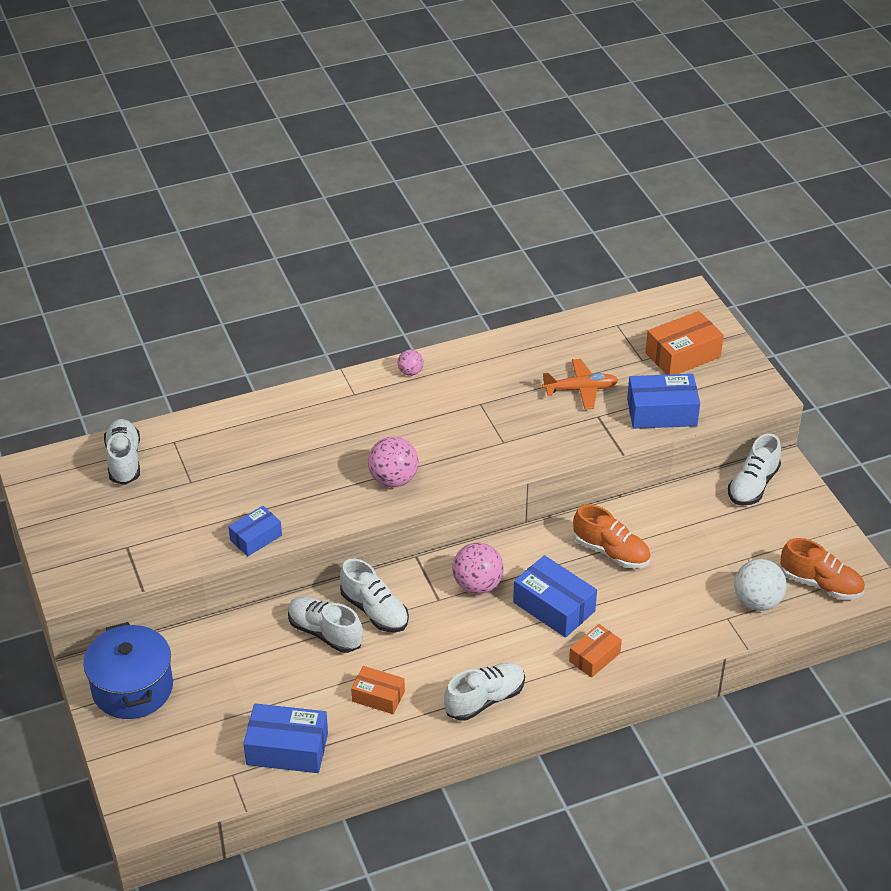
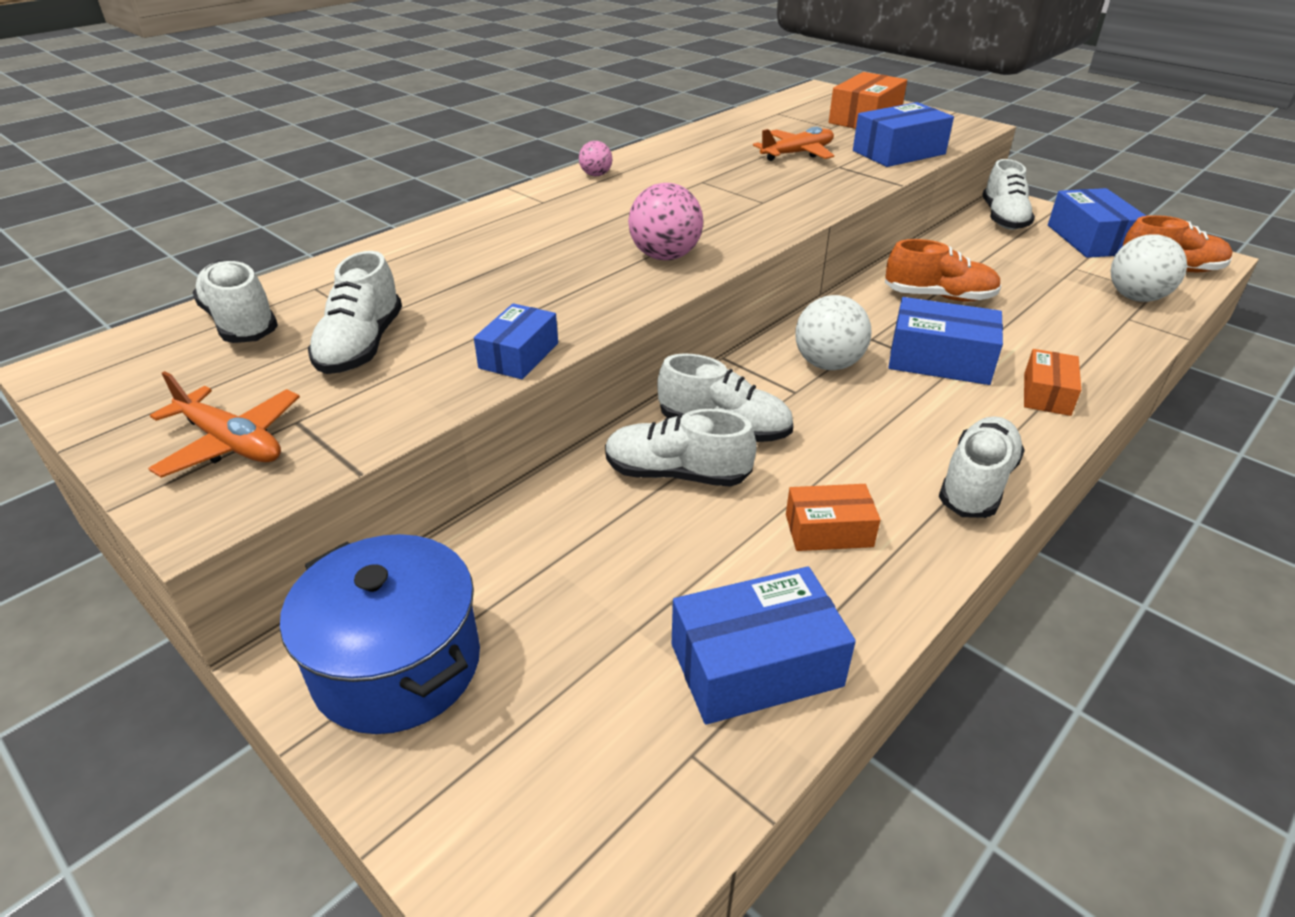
camera: 25 degrees left, 5 degrees down
(93, 551) = (231, 443): none -> orange plane
(179, 502) = (361, 346): none -> white shoe
(477, 585) = (828, 364): pink ball -> white ball
(796, 532) = (1090, 239): none -> blue box

